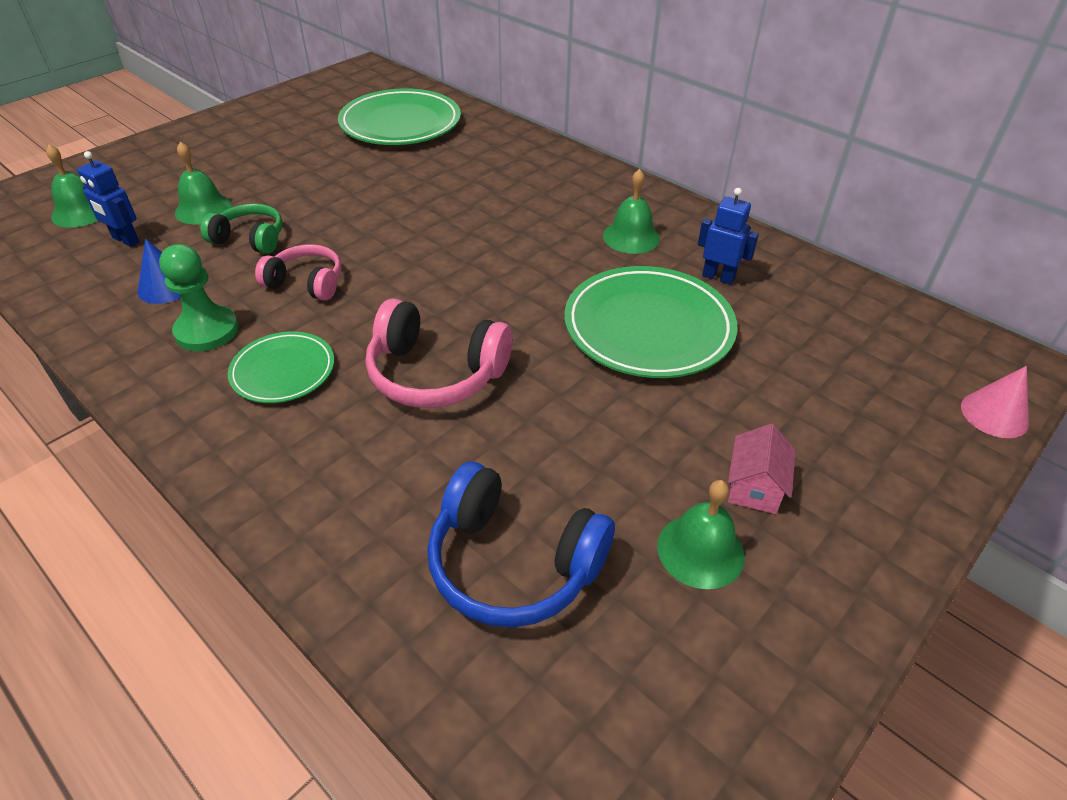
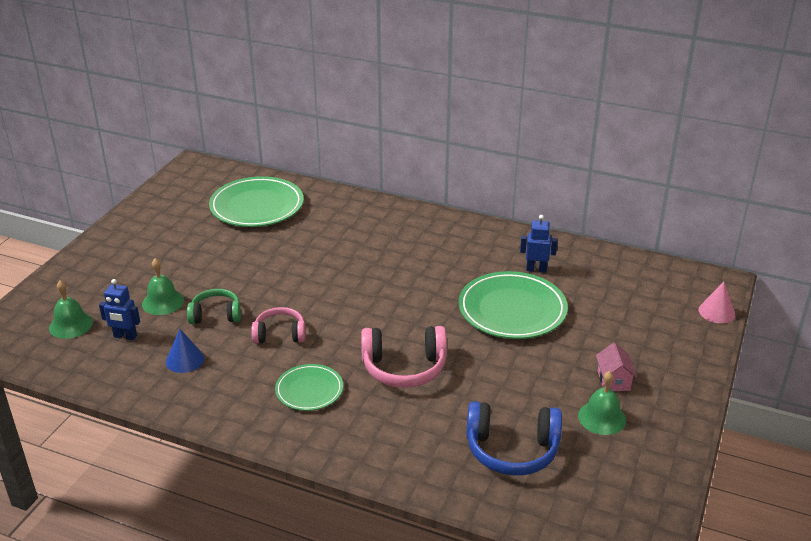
camera: 20 degrees left, 10 degrees down
(207, 331) = (239, 380): green pawn -> none
(631, 237) = (469, 255): green bell -> none

